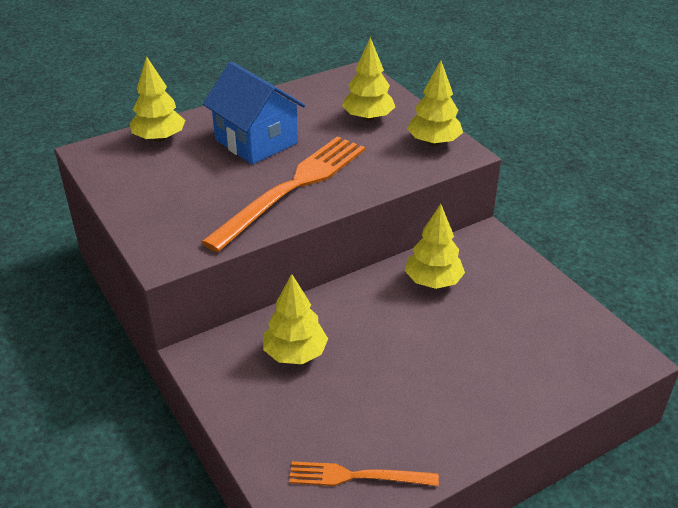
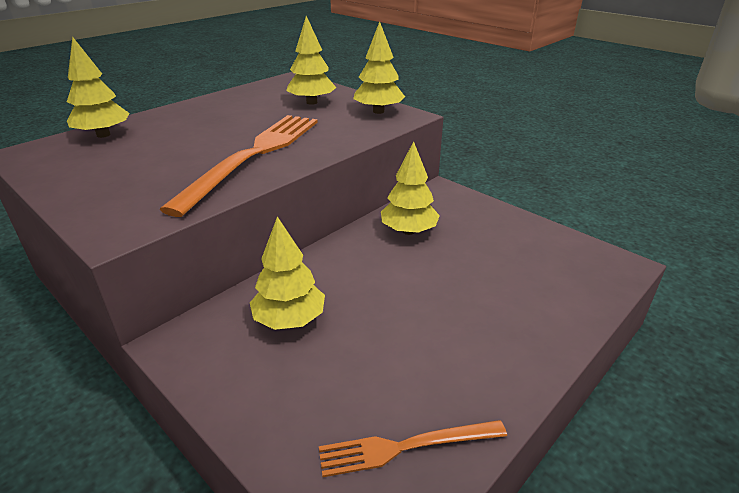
camera: 15 degrees left, 5 degrees down
(256, 141) = (208, 127): blue house -> none

